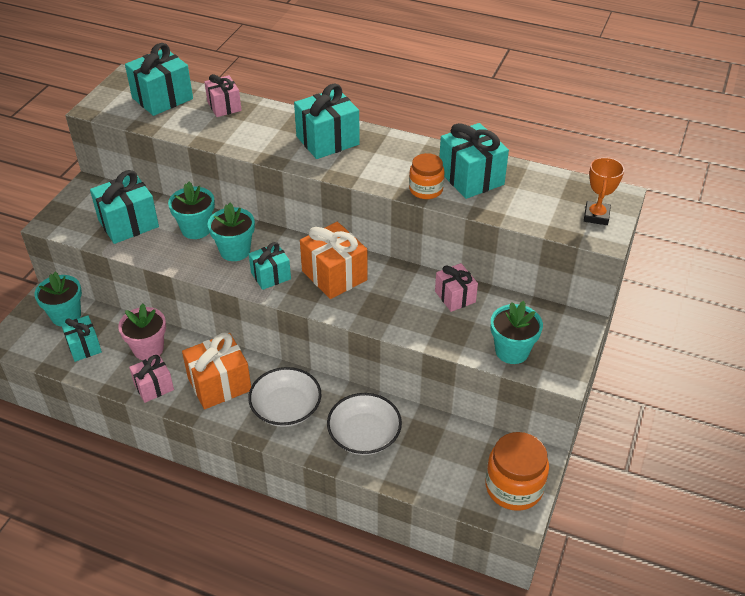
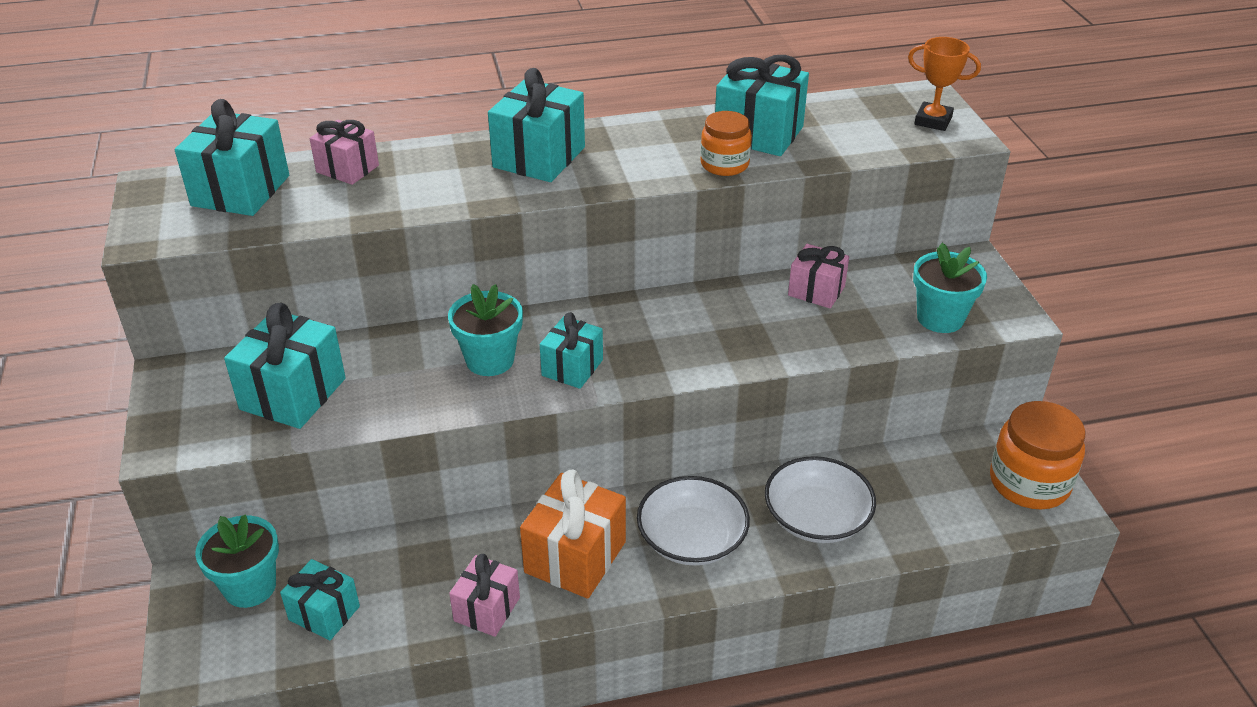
camera: 35 degrees left, 5 degrees down
(148, 349) = (427, 565): pink flower pot -> none
(196, 229) = (404, 358): turquoise flower pot -> none
(334, 275) = (652, 331): orange gift -> none
(596, 216) = (933, 121): orange trophy -> orange trophy turned 45 degrees counterclockwise

